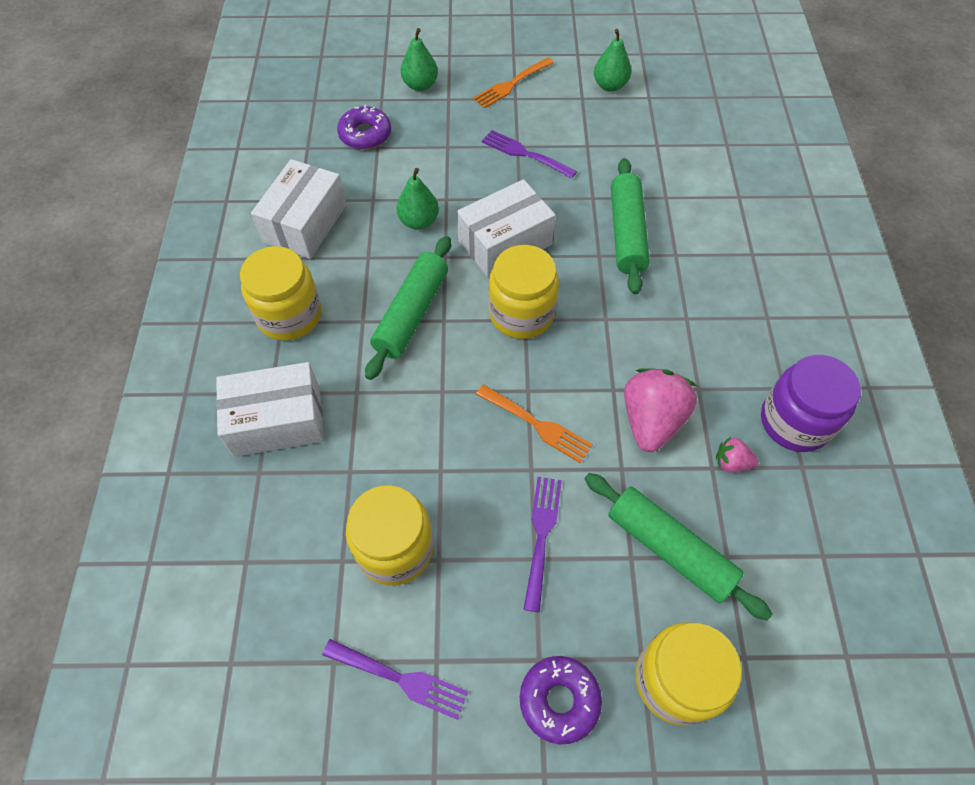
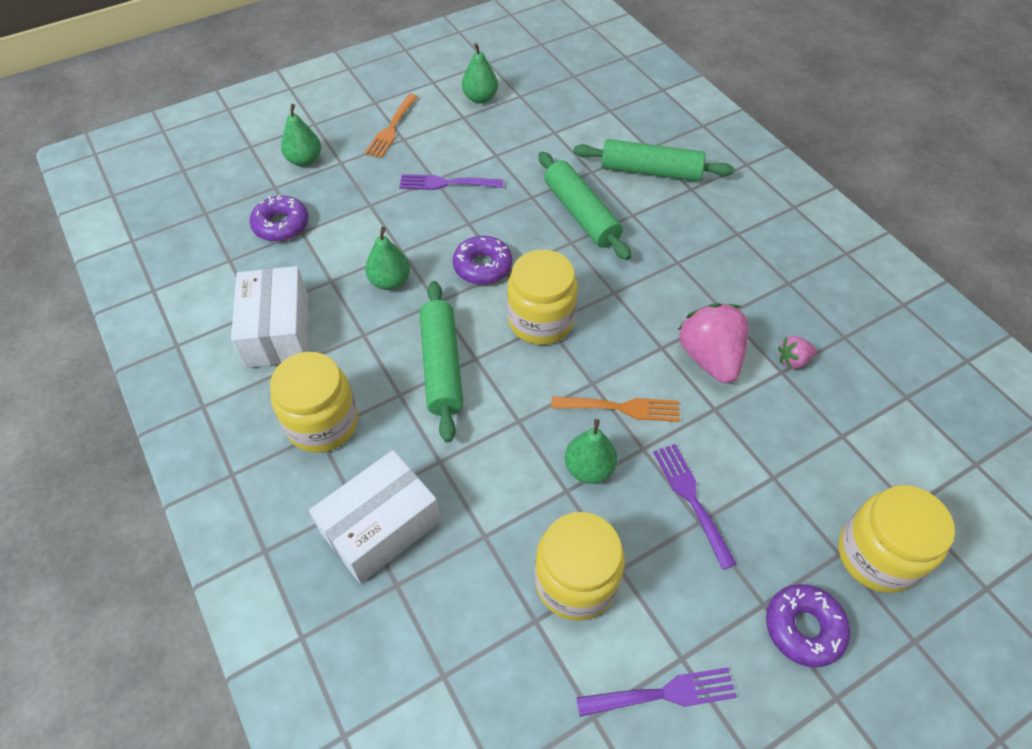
camera: 30 degrees left, 5 degrees down
(472, 462) = (589, 468): none -> green pear
(505, 242) = (482, 266): white box -> purple donut
(670, 549) = (797, 453): green rolling pin -> green rolling pin (650, 171)
(794, 421) = (815, 305): purple jar -> none

